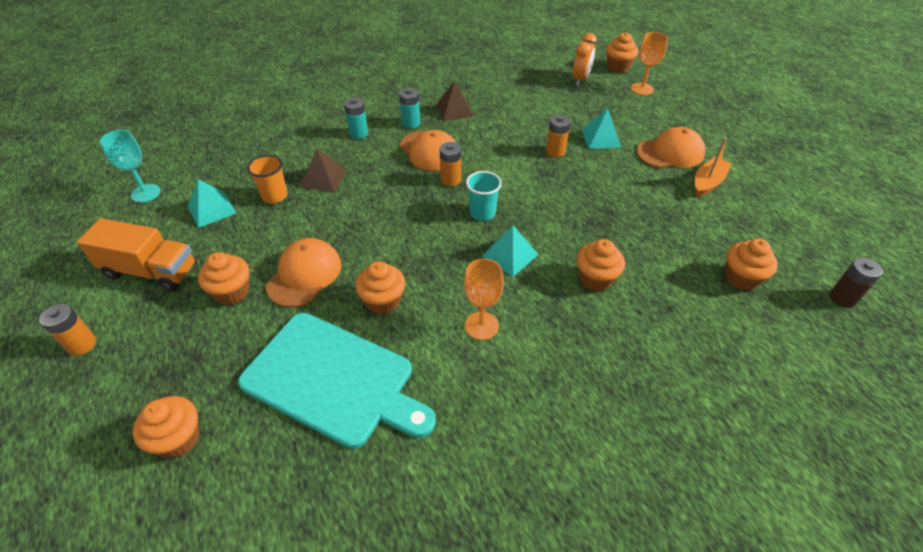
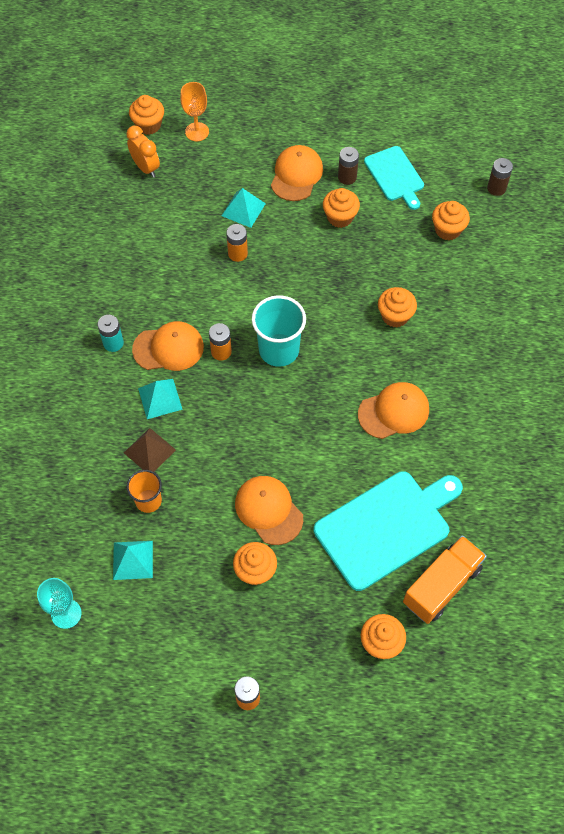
camera: 60 degrees left, 15 degrees up
(151, 271) = (189, 629): orange truck -> orange truck (442, 585)
(358, 133) = (97, 394): turquoise battery -> none
(383, 301) = (332, 465): orange cupcake -> orange cupcake (340, 217)
(454, 110) = (118, 296): brown pyramid -> none
(481, 326) = (393, 412): orange goblet -> orange cap
(482, 213) = (279, 350): turquoise cup -> turquoise cup, size x1.63
(510, 255) = (337, 356): turquoise pyramid -> turquoise pyramid (160, 398)
(707, 183) = (347, 177): orange boat -> brown battery
(751, 213) = (395, 176): none -> turquoise cutting board

